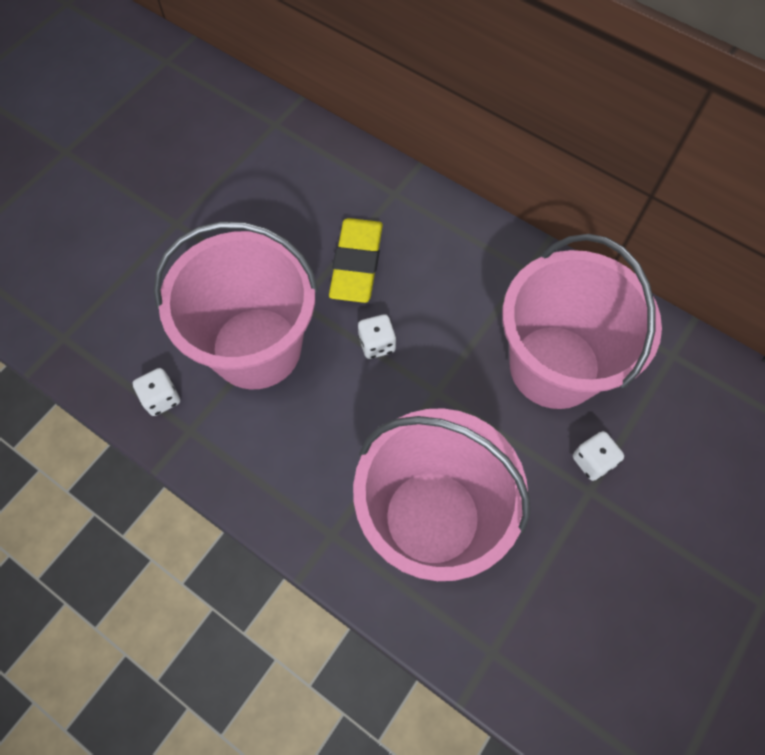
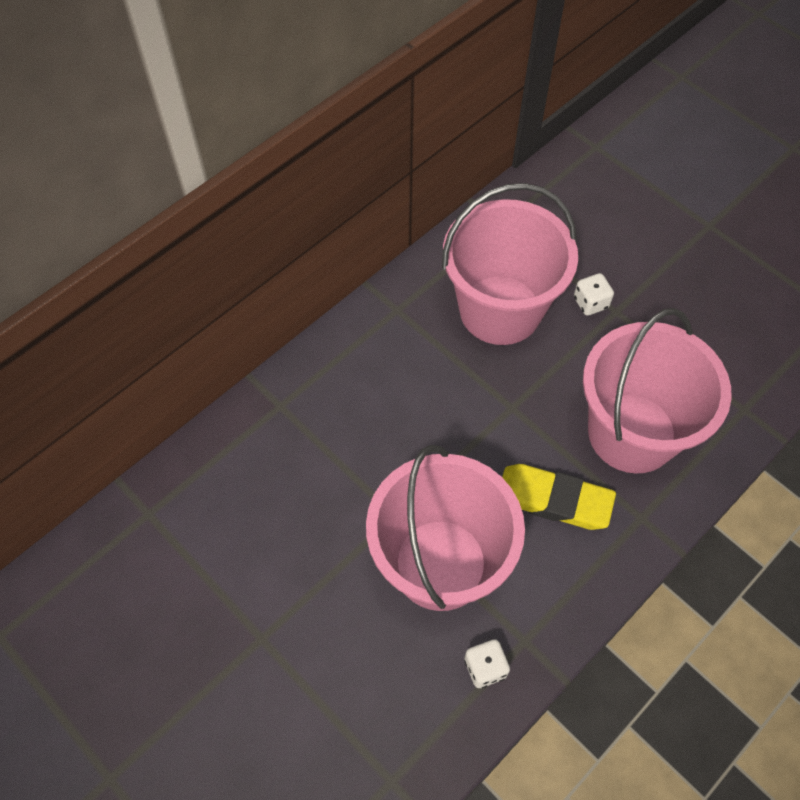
camera: 80 degrees left, 5 degrees down
(356, 264) = (359, 454): yellow eraser -> yellow eraser (553, 500)
(377, 344) = (454, 450): white dice -> none

